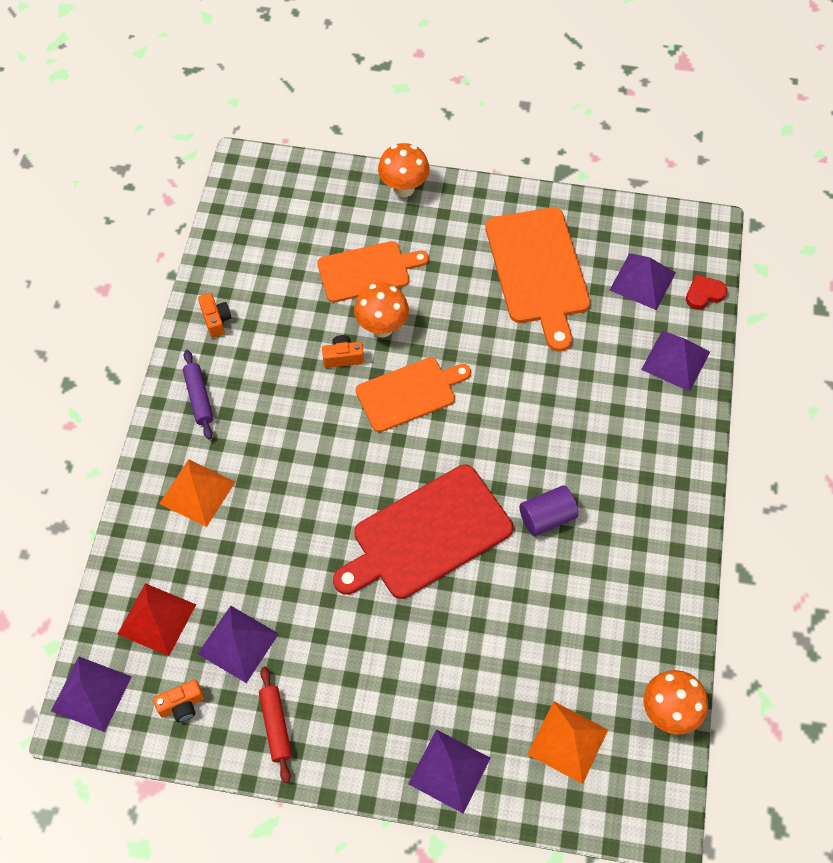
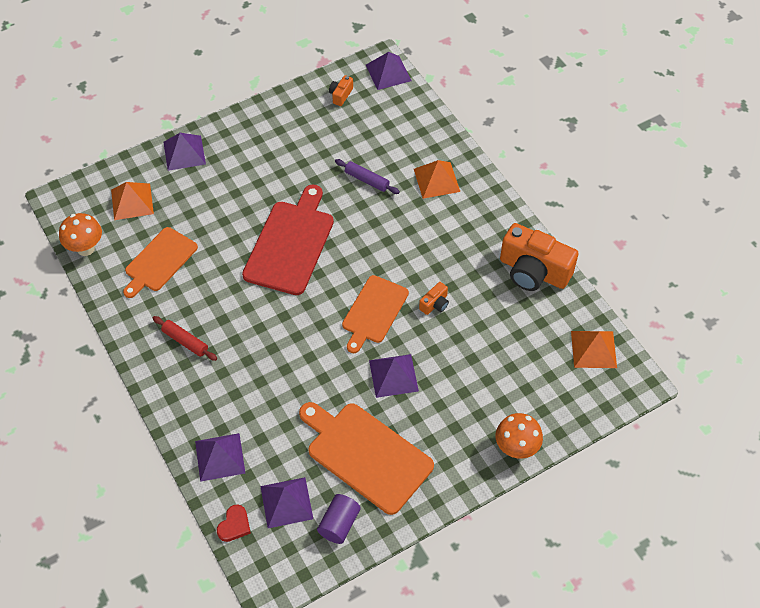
camera: 140 degrees right, 5 degrees down
(156, 619) = (392, 117): red pyramid -> none
(199, 398) = (491, 224): purple rolling pin -> purple rolling pin (367, 180)
(216, 320) = (533, 271): orange camera -> orange camera, size x2.32
(238, 643) = (340, 133): purple pyramid -> purple pyramid (393, 375)
(247, 215) = (593, 349): none -> orange pyramid
(276, 726) = (287, 116): red rolling pin -> red rolling pin (185, 341)
(367, 271) = (477, 369): orange cutting board -> orange cutting board (159, 261)
(382, 327) = (430, 339): orange mushroom -> none
(547, 517) = (229, 299): purple cylinder -> purple cylinder (339, 524)

